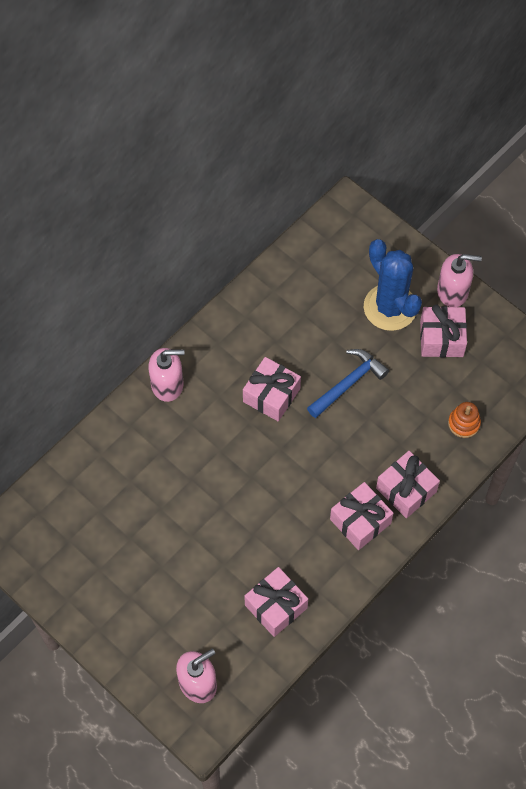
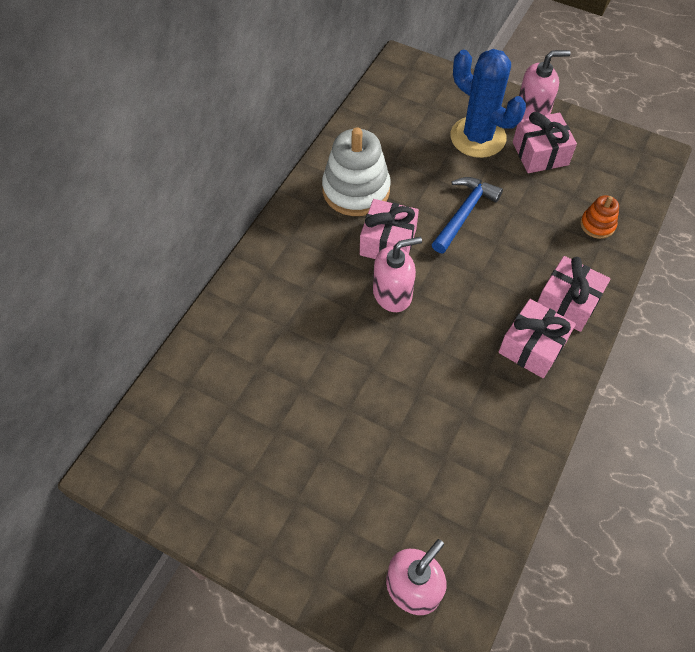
camera: 15 degrees left, 5 degrees down
(167, 384) = (272, 256): pink soap dispenser -> pink soap dispenser (392, 294)
(259, 336) = (356, 190): none -> white stacking toy
(276, 606) = (474, 466): pink gift -> none

